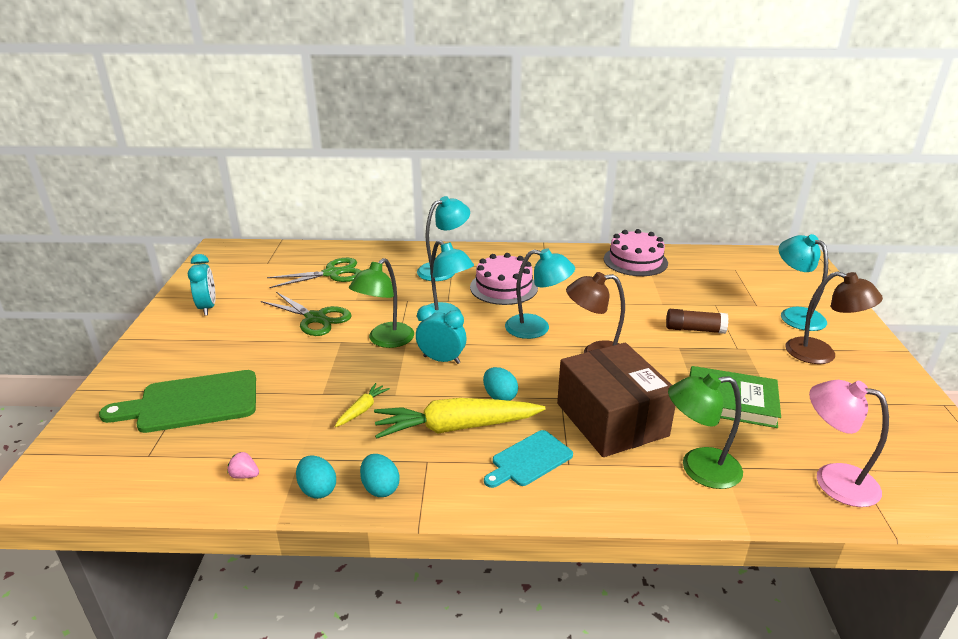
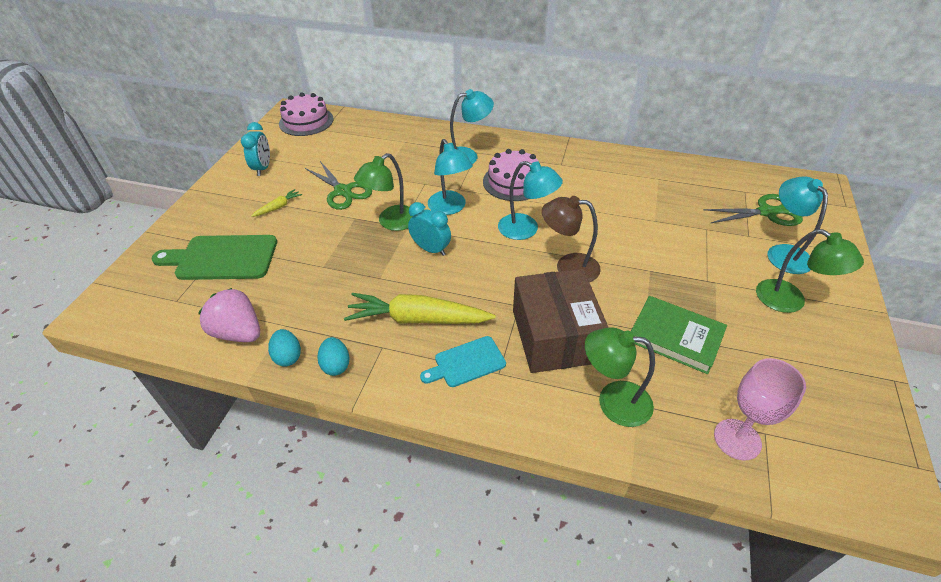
camera: 15 degrees right, 15 degrees up
(244, 475) = (238, 332): pink strawberry -> pink strawberry, size x2.38
(332, 273) = (372, 147): green scissors -> green scissors (766, 212)
(362, 410) = (348, 288): yellow carrot -> yellow carrot (278, 207)
(499, 396) = (466, 295): turquoise egg -> none
(635, 261) = (648, 169): pink cake -> pink cake (306, 121)
(694, 329) = (673, 254): brown glue stick -> none
(821, 354) = (790, 301): brown lamp -> green lamp
(833, 480) = (737, 439): pink lamp -> pink goblet

